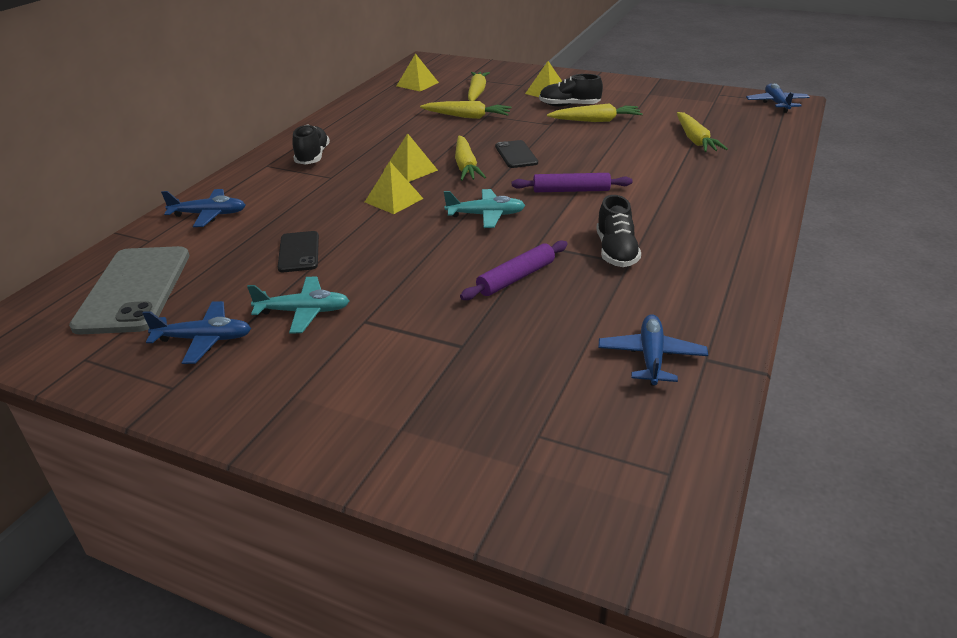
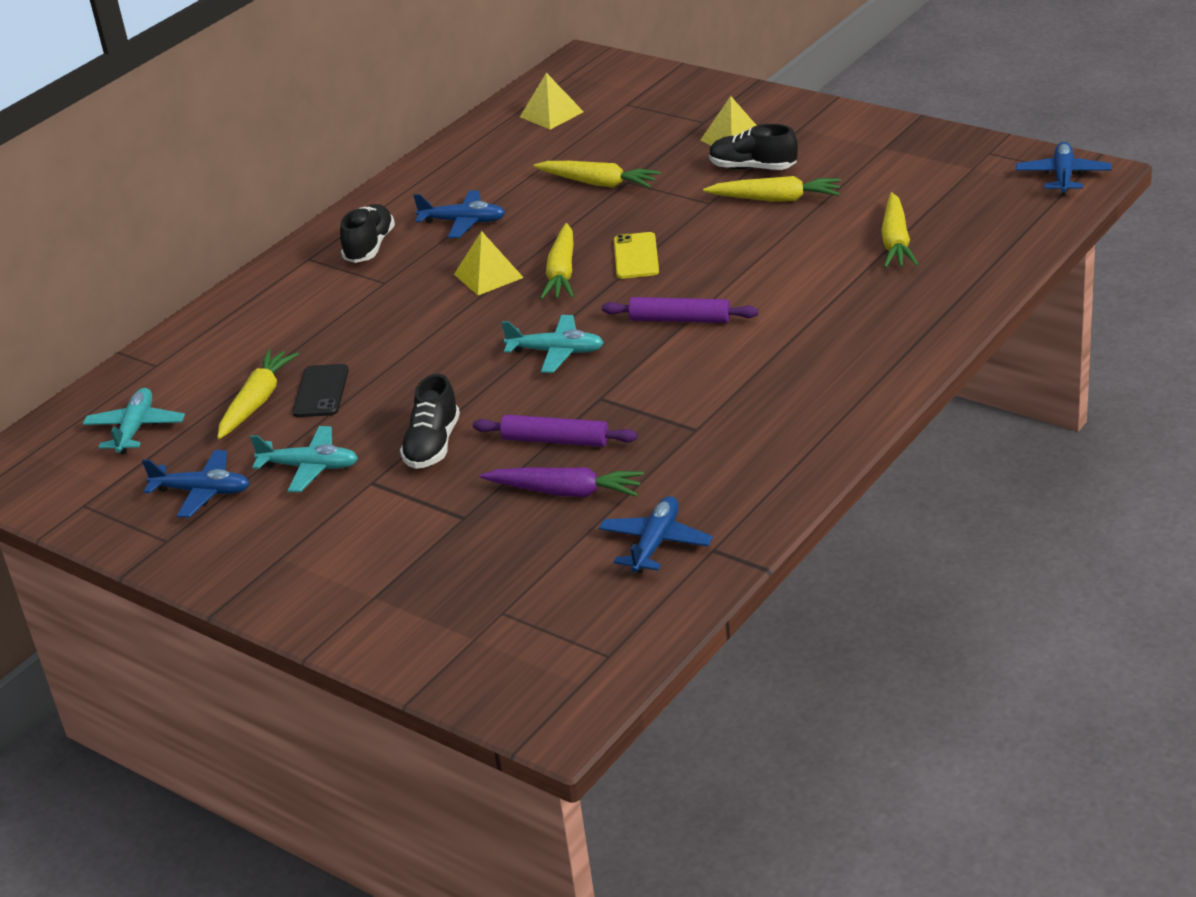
camera: 15 degrees right, 0 degrees up
(134, 290) = (136, 429): grey phone -> turquoise plane
(209, 215) = (227, 332): blue plane -> blue plane (463, 222)
(393, 200) = (452, 323): yellow pyramid -> none
(477, 92) = (631, 135): yellow carrot -> yellow carrot (257, 402)
(516, 155) = (636, 256): black phone -> yellow phone
(516, 278) = (555, 441): purple rolling pin -> purple rolling pin turned 45 degrees clockwise
(546, 318) = (566, 492): none -> purple carrot
(616, 252) = (688, 413): black shoe -> black shoe (433, 445)

